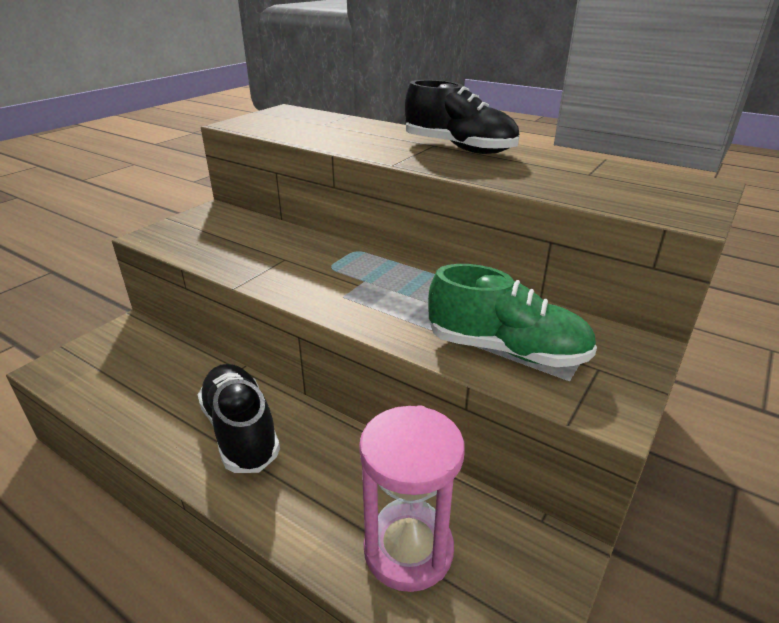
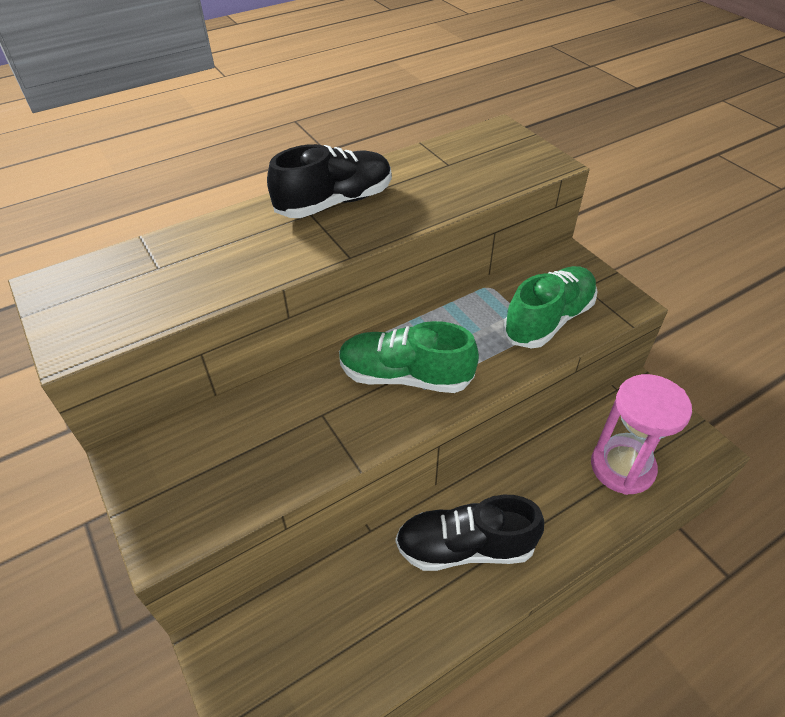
camera: 65 degrees left, 15 degrees up
(351, 283) = (405, 376): none -> green shoe

